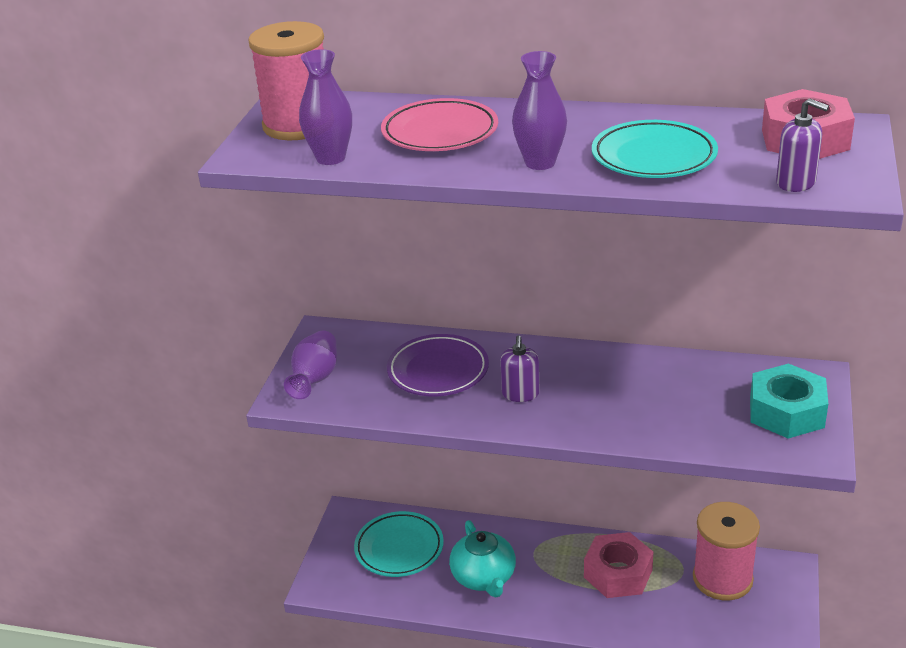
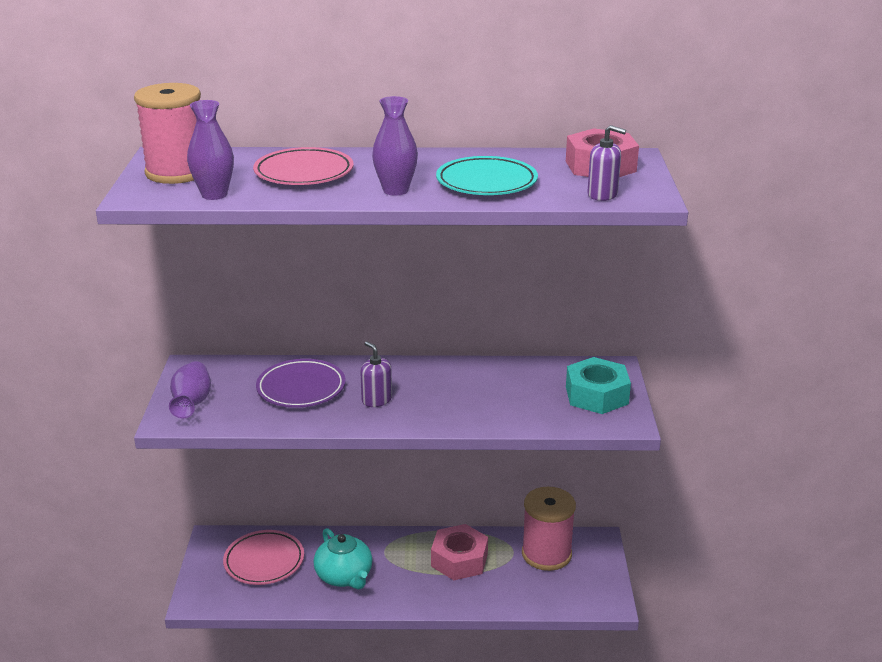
camera: 15 degrees left, 5 degrees down
(399, 548) = (264, 561): turquoise plate -> pink plate
(520, 394) = (376, 400): purple soap dispenser -> purple soap dispenser turned 150 degrees clockwise

